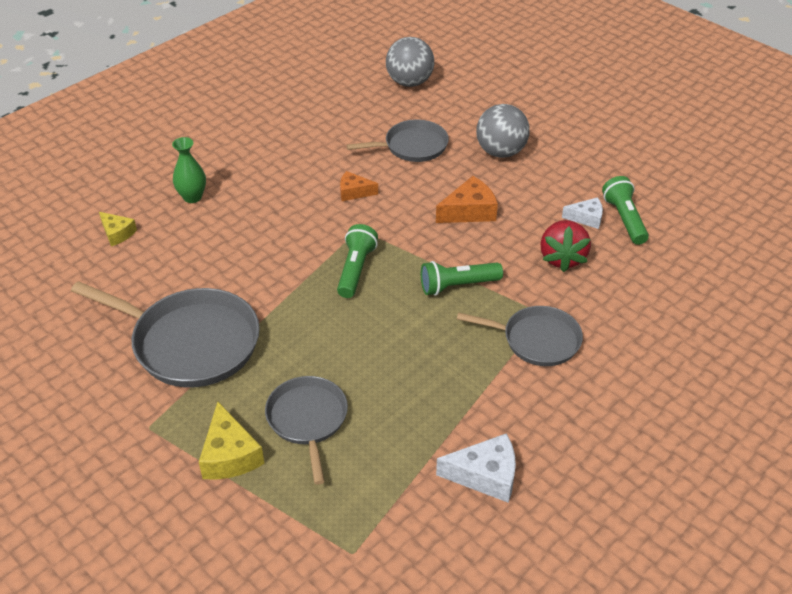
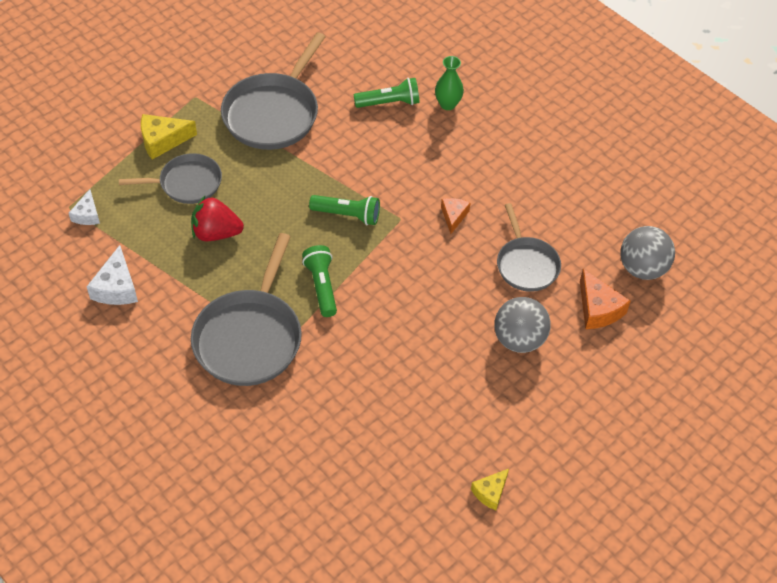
camera: 90 degrees right, 10 degrees up
(117, 233) = (401, 61): yellow cheese -> yellow cheese (490, 492)
(469, 211) = (423, 304): orange cheese -> orange cheese (598, 309)
(537, 340) = (249, 338): grey pan -> grey pan, size x1.63
(562, 258) = (353, 372): red strawberry -> red strawberry (216, 233)
(586, 218) = (410, 401): white cheese -> white cheese (87, 214)
(624, 219) = (408, 435): green flashlight -> green flashlight (389, 102)

